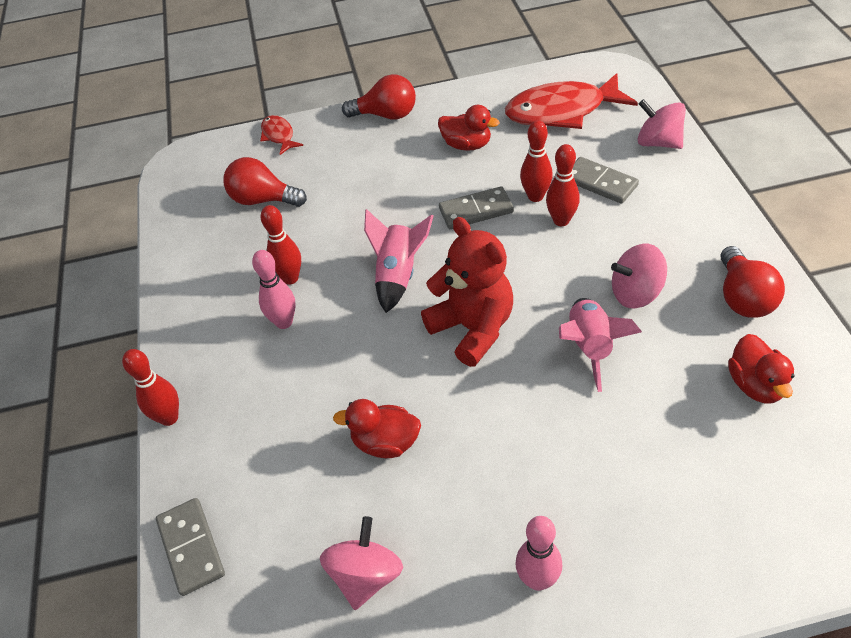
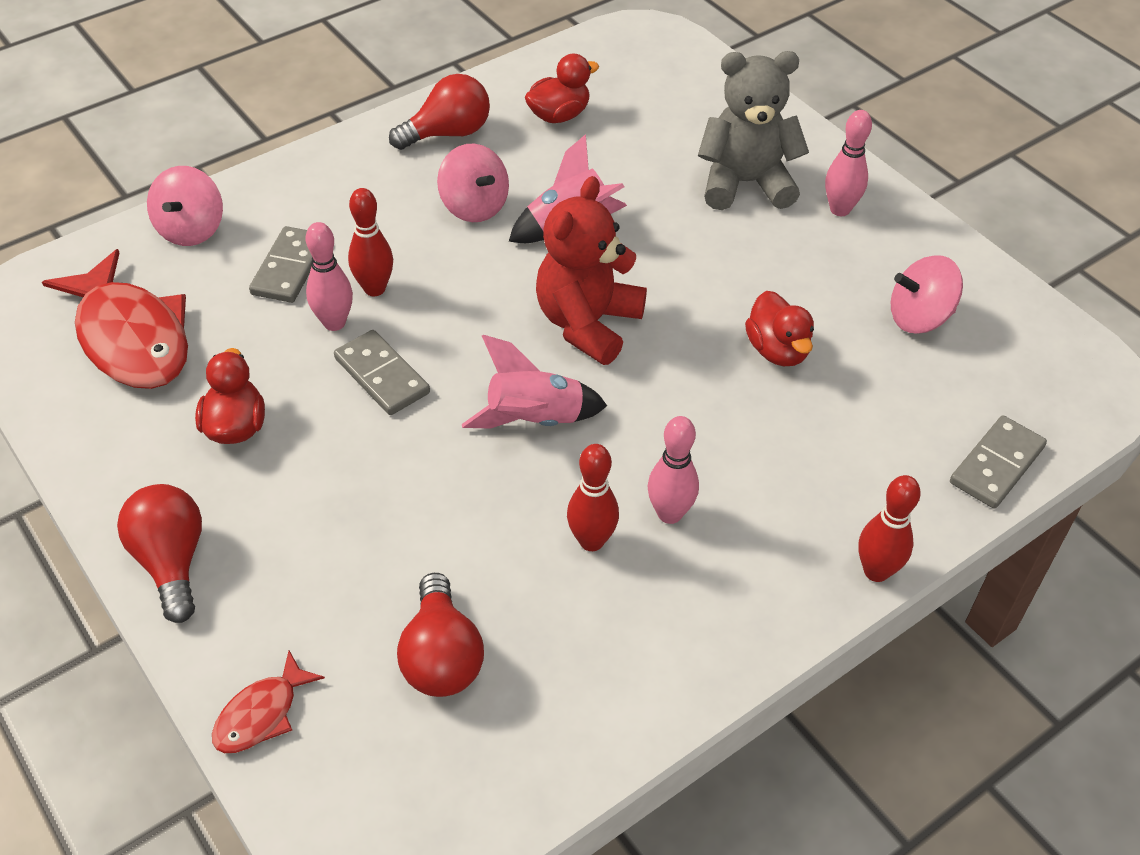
camera: 120 degrees left, 0 degrees up
(535, 196) = (334, 323): red bowling pin -> pink bowling pin
(606, 507) = (745, 183): none -> grey teddy bear

